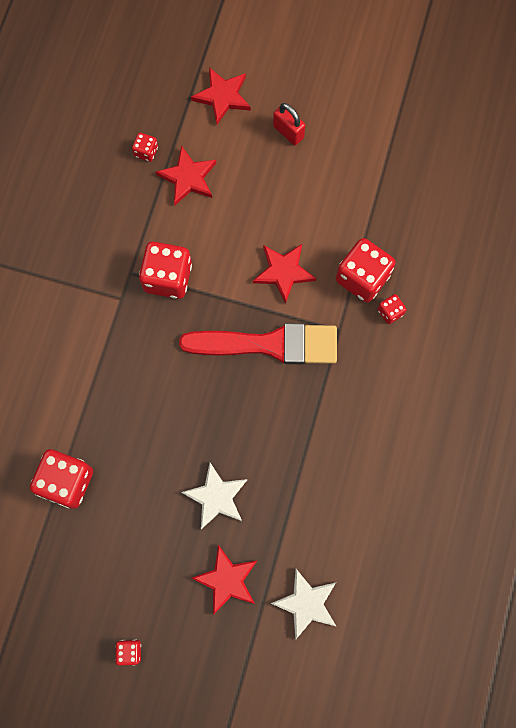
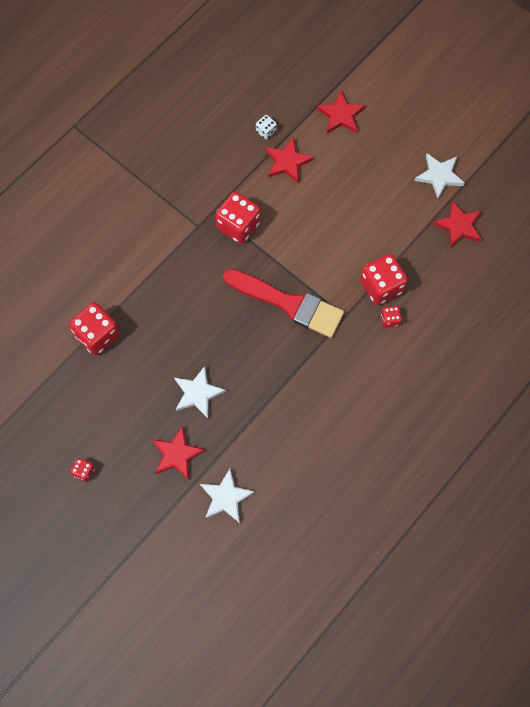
camera: 25 degrees right, 5 degrees down
(146, 152) = (266, 131): red dice -> white dice
(283, 272) = (324, 257): red star -> red star (459, 226)
(288, 132) = (377, 160): red padlock -> none
(366, 121) = (439, 176): none -> white star

